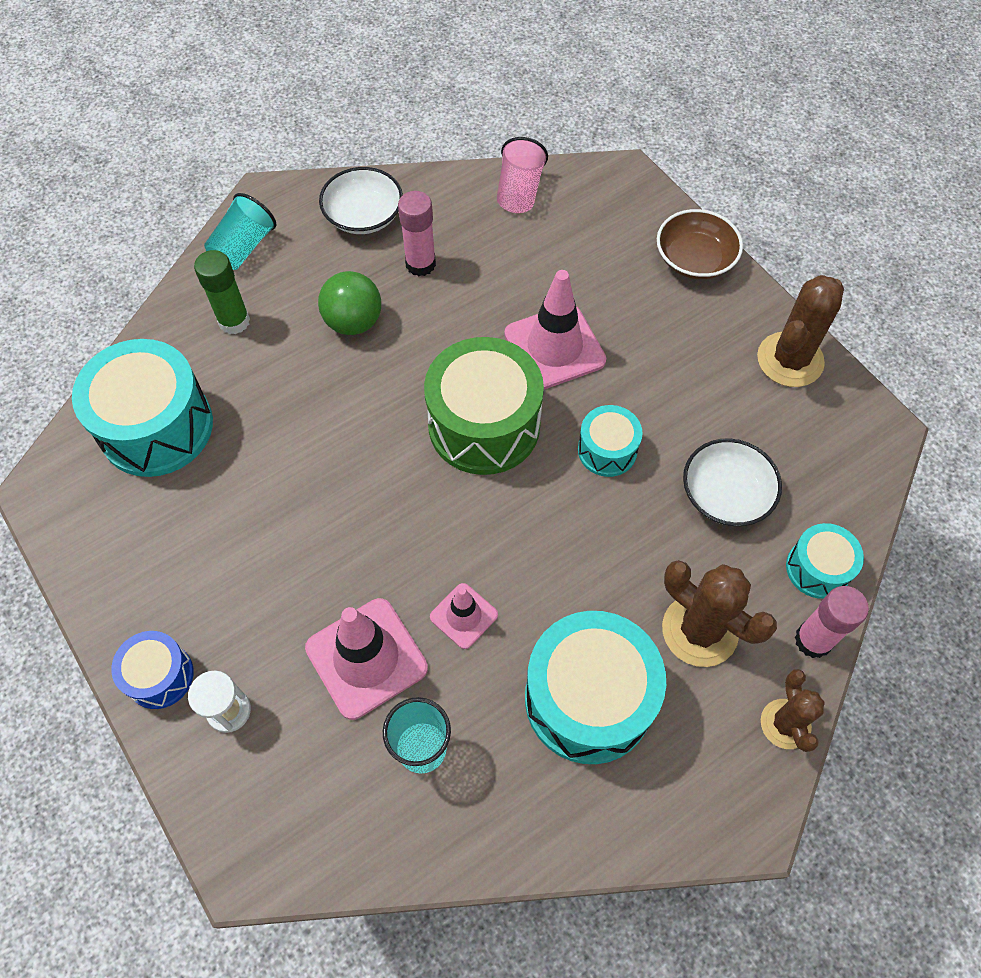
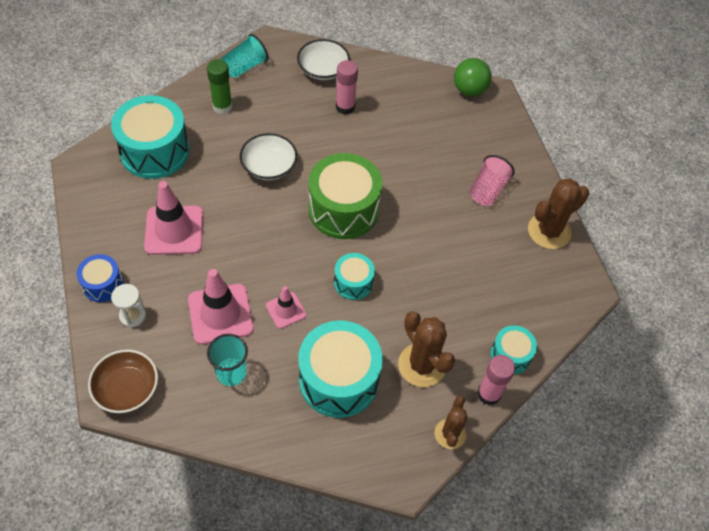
camera: 15 degrees right, 5 degrees down
(353, 322) = (291, 128): green ball -> green ball (469, 90)
(519, 191) = (423, 83): pink cup -> pink cup (487, 190)
(554, 347) = (405, 179): pink traffic cone -> pink traffic cone (174, 230)
(607, 450) = (411, 247): turquoise drum -> turquoise drum (353, 282)
(694, 259) = (515, 154): brown bowl -> brown bowl (127, 388)
(726, 494) = (473, 295): white bowl -> white bowl (269, 166)

